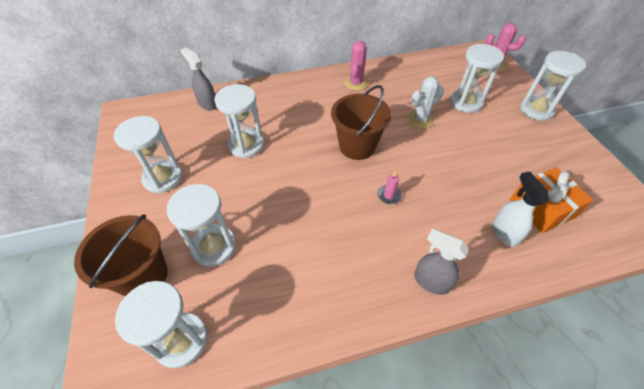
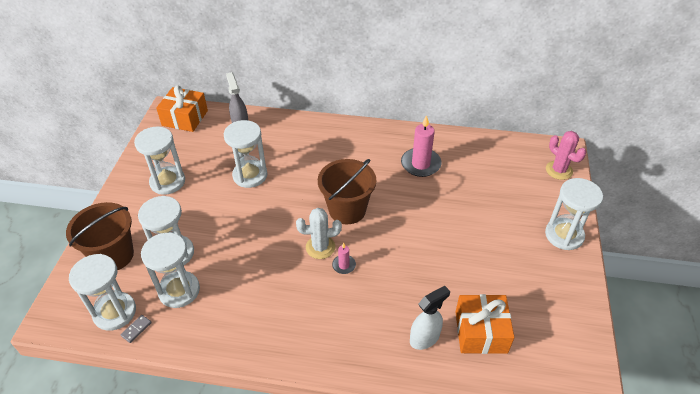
camera: 25 degrees right, 5 degrees down
(146, 113) = (185, 118): none -> orange gift
(219, 349) = (136, 329): none -> grey domino
(356, 83) = (391, 145): pink cactus -> none
(390, 90) = (420, 164): none -> pink candle
(420, 119) = (428, 204): white cactus -> white cactus (320, 247)
(430, 281) = (326, 350): grey spray bottle -> none
(466, 102) = (491, 202): white hourglass -> white hourglass (179, 290)
(504, 232) = (425, 338): white spray bottle -> white spray bottle turned 45 degrees clockwise

